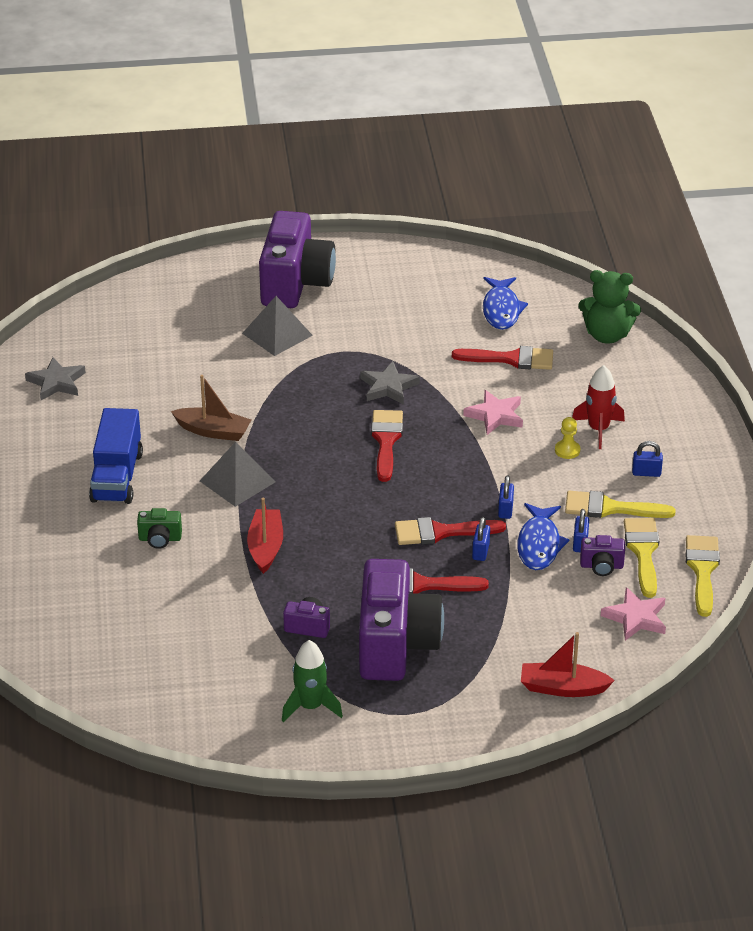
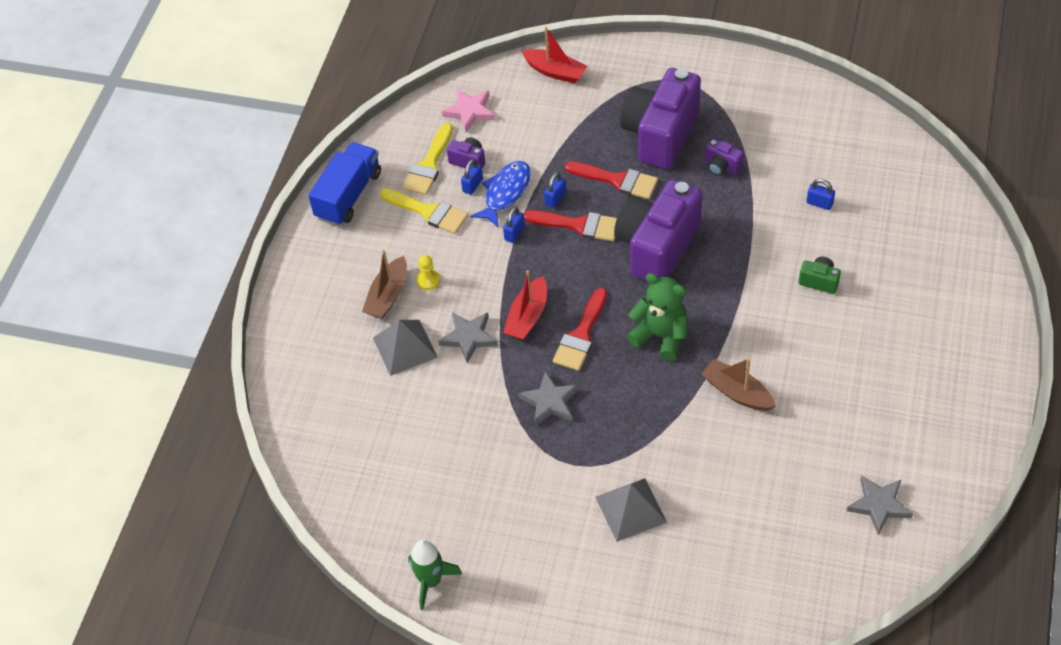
camera: 155 degrees left, 15 degrees up
(117, 477) = (842, 361): blue truck -> blue truck (348, 195)
(237, 481) = (732, 326): grey pyramid -> grey pyramid (405, 347)
(265, 547) = (730, 248): red boat -> red boat (527, 316)
(295, 284) = (583, 585): purple camera -> purple camera (657, 247)
(310, 707) = (743, 101): green rocket -> green rocket (431, 581)
(495, 415) = (469, 337): pink star -> grey star
(501, 310) = (389, 476): blue fish -> none
(511, 359) = (416, 404): red brush -> none
(598, 429) = (388, 296): red rocket -> brown boat
(607, 335) = (308, 409): green teddy bear -> green teddy bear (660, 336)
(646, 473) = (377, 239): blue padlock -> blue padlock (819, 203)
(702, 570) = (394, 138): yellow brush -> none

